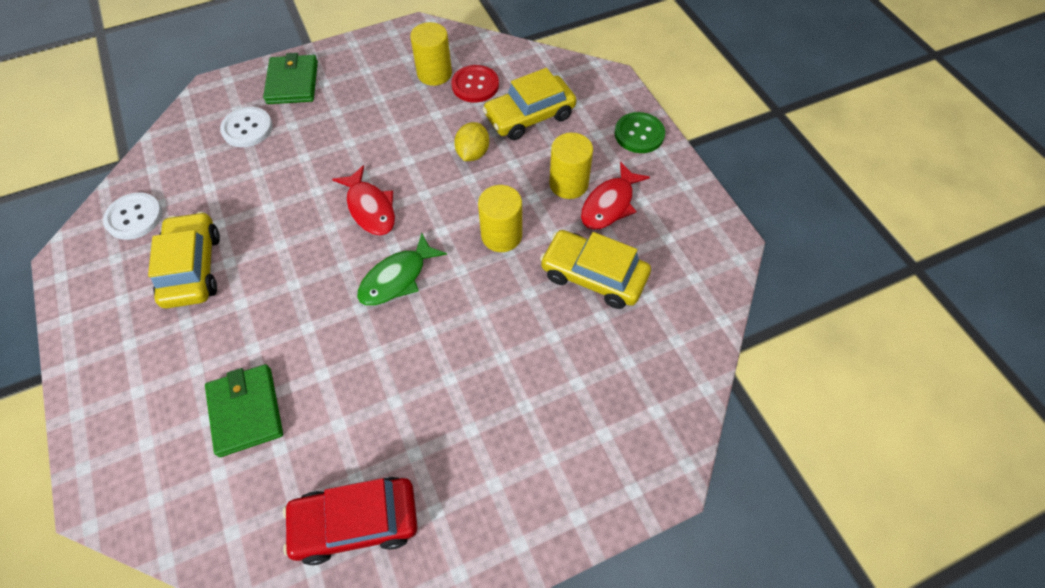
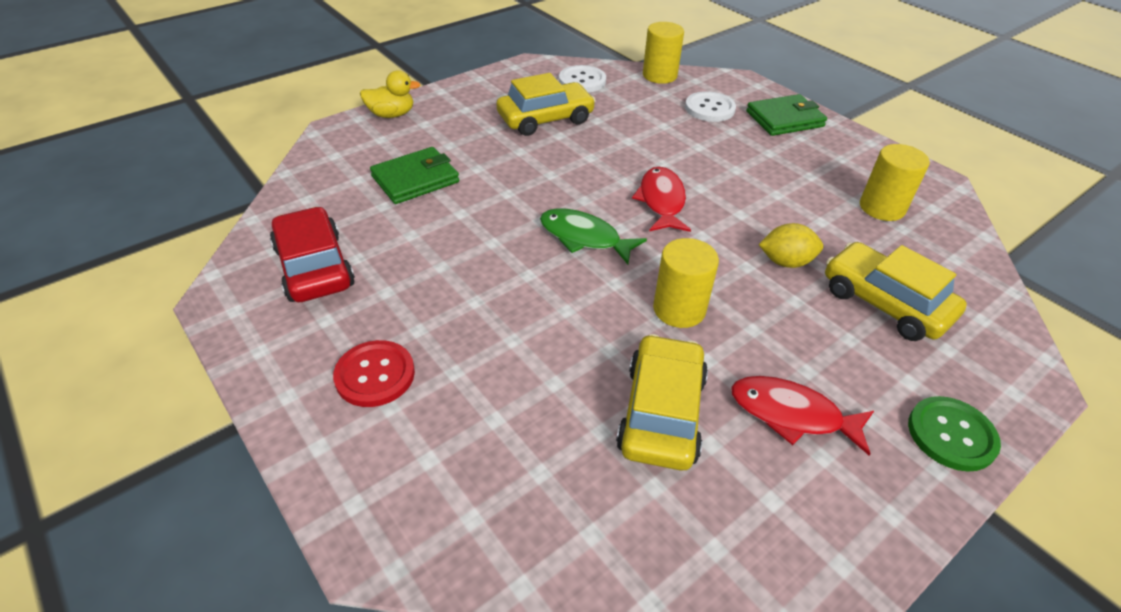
camera: 75 degrees right, 15 degrees down
(96, 427) = (391, 114): none -> yellow duck
(370, 208) = (661, 201): red fish -> red fish turned 135 degrees clockwise
(475, 85) = (893, 244): red button -> red button (375, 375)
(568, 184) = (798, 362): yellow cylinder -> yellow cylinder (659, 75)

